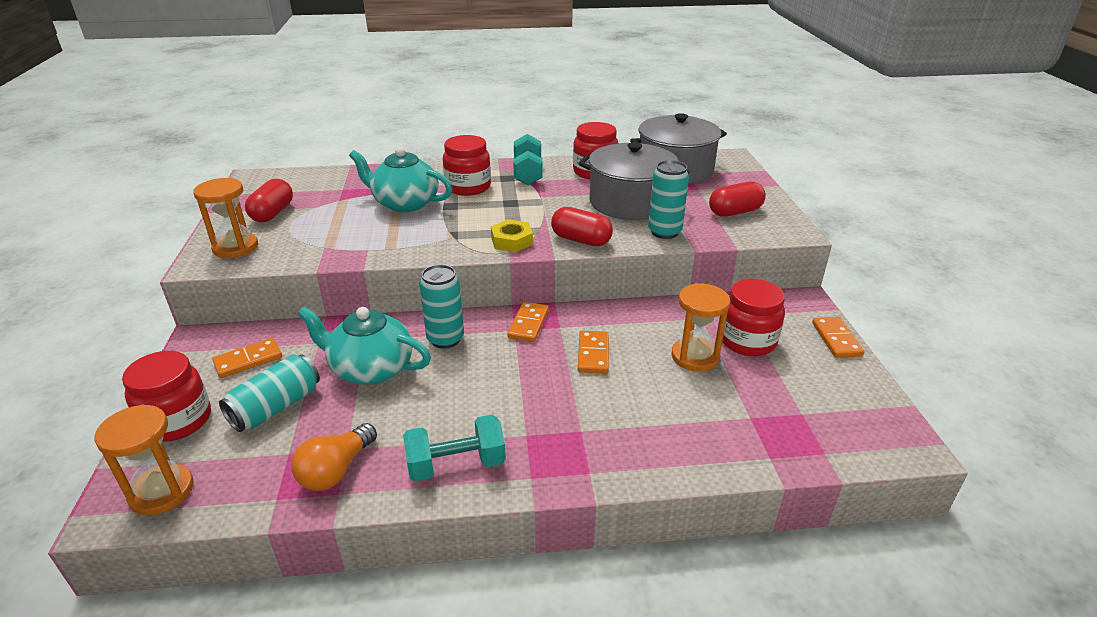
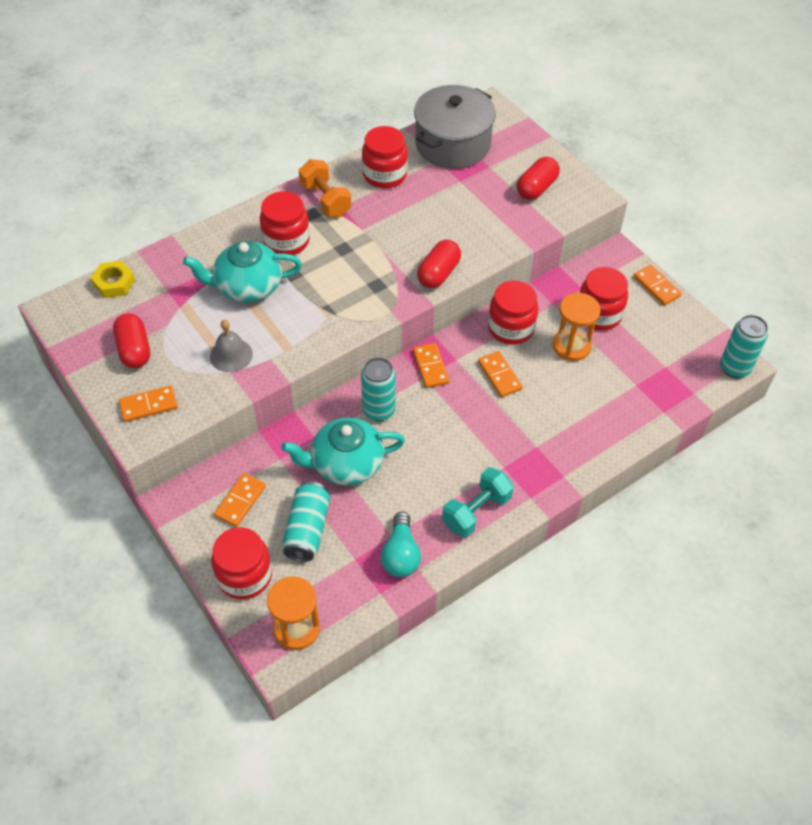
camera: 30 degrees left, 20 degrees up
(235, 247) = (149, 405): orange hourglass -> orange domino
(336, 470) = (401, 554): orange light bulb -> turquoise light bulb
(339, 238) = (231, 355): none -> grey bell
(512, 241) = (383, 297): yellow nut -> yellow nut (114, 283)
(527, 174) = (325, 200): turquoise dumbbell -> orange dumbbell
(581, 240) = (438, 273): red capsule -> red capsule turned 60 degrees counterclockwise
(630, 202) = (445, 207): grey pot -> none
(638, 321) = (511, 328): none -> red jar
(664, 232) = (497, 236): turquoise can -> turquoise can (734, 368)

